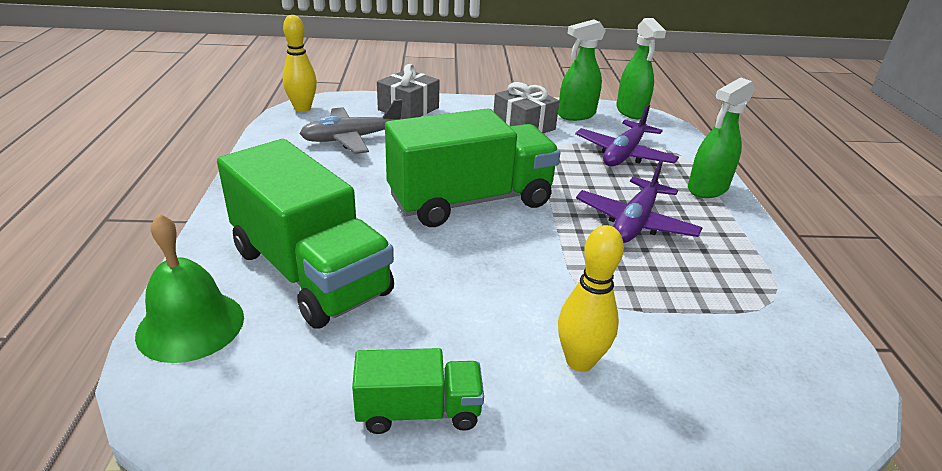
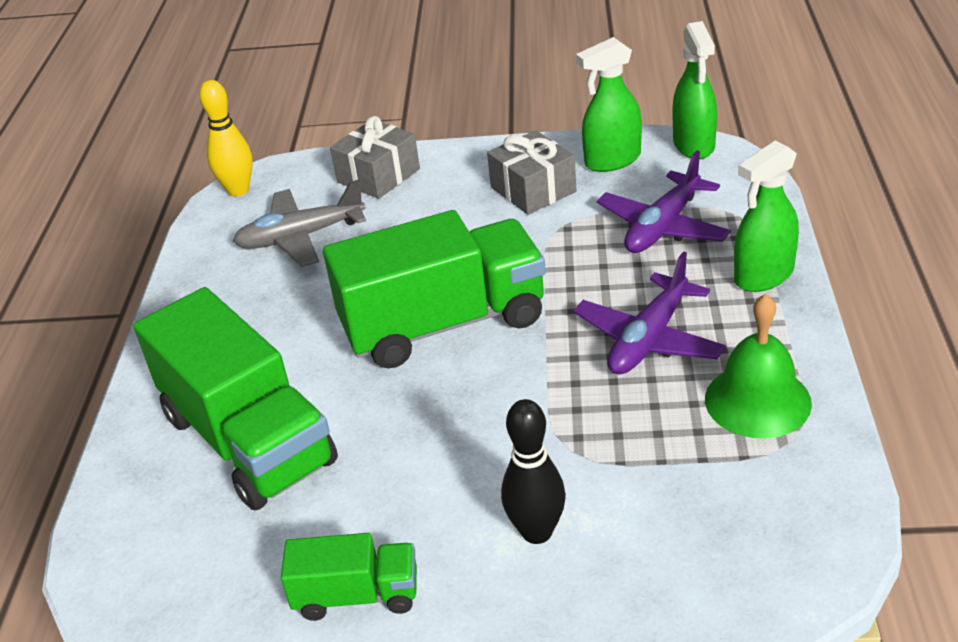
camera: 10 degrees right, 5 degrees up
(190, 325) = (126, 513): green bell -> green bell (757, 400)
(579, 361) = (537, 532): yellow bowling pin -> black bowling pin

